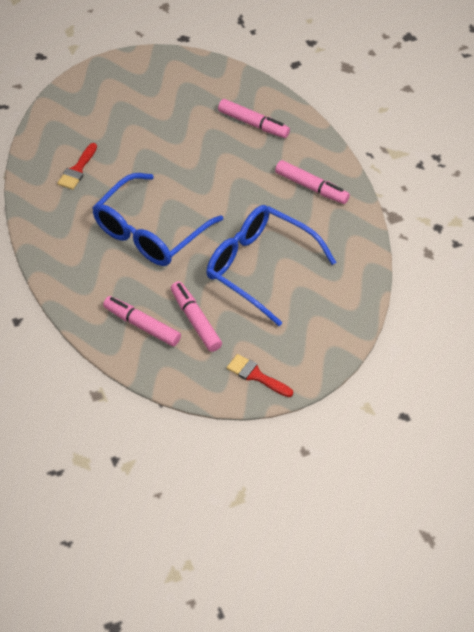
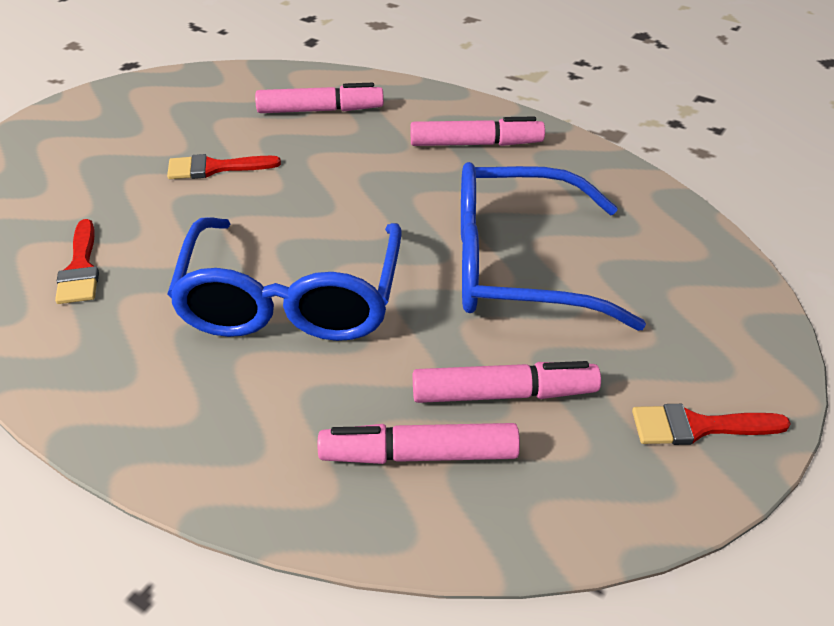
camera: 35 degrees left, 10 degrees down
(172, 138) = (215, 168): none -> red brush
(195, 321) = (504, 394): pink marker -> pink marker turned 150 degrees clockwise

